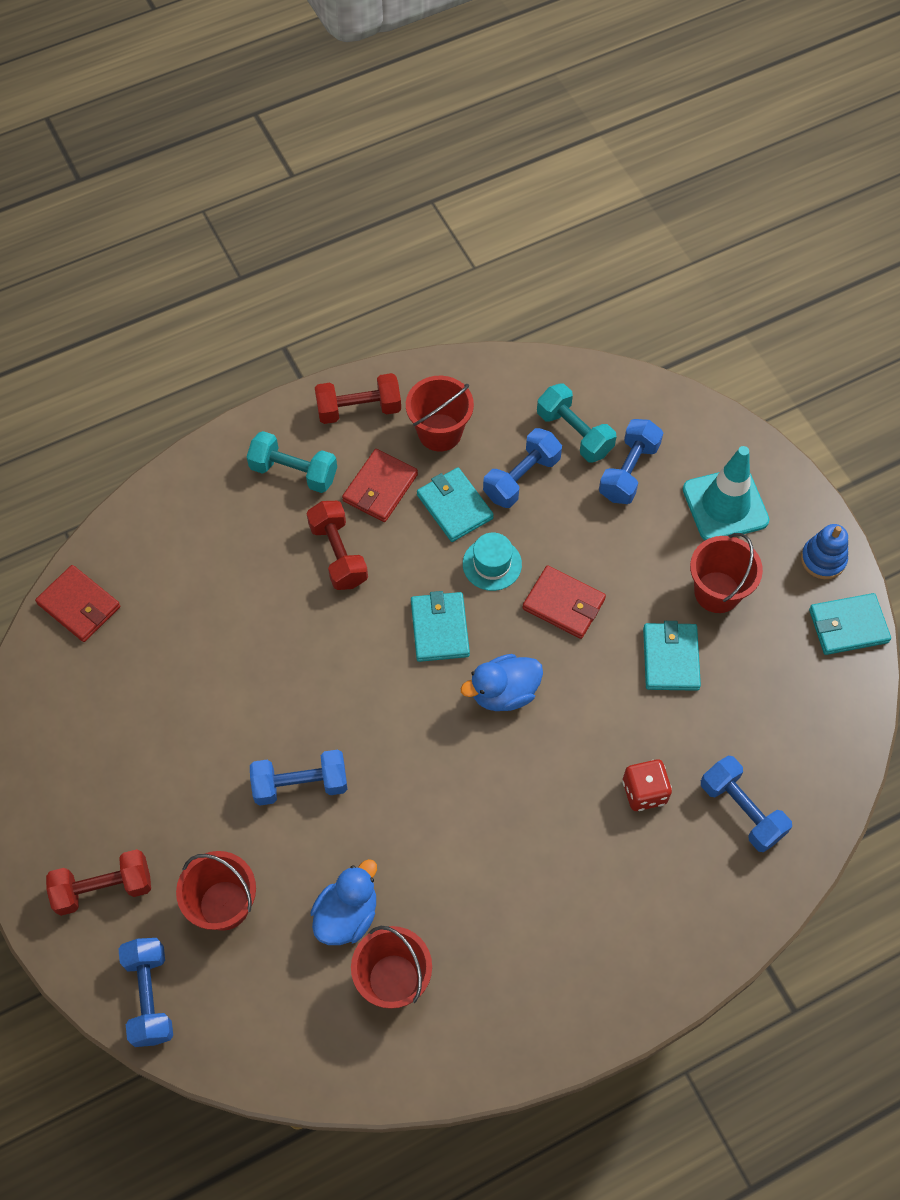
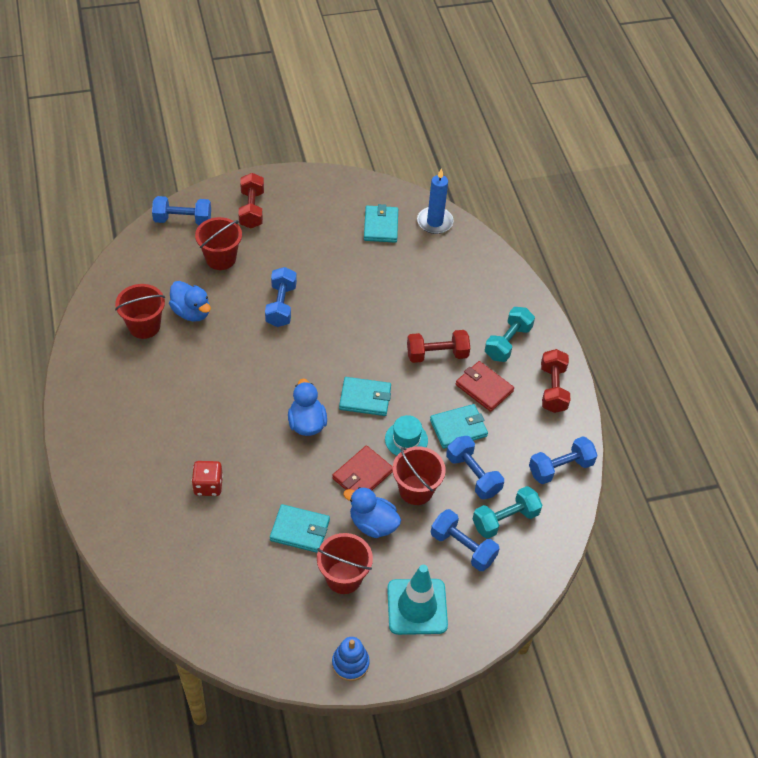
camera: 100 degrees right, 10 degrees down
(79, 605) = (435, 222): red wallet -> blue candle
(439, 432) = (523, 433): red bucket -> red bucket (416, 490)
(631, 576) = (373, 524): none -> blue duck
(741, 810) = (173, 540): blue dumbbell -> blue dumbbell (560, 468)
(848, 626) = (288, 661): turquoise wallet -> turquoise wallet (380, 226)

